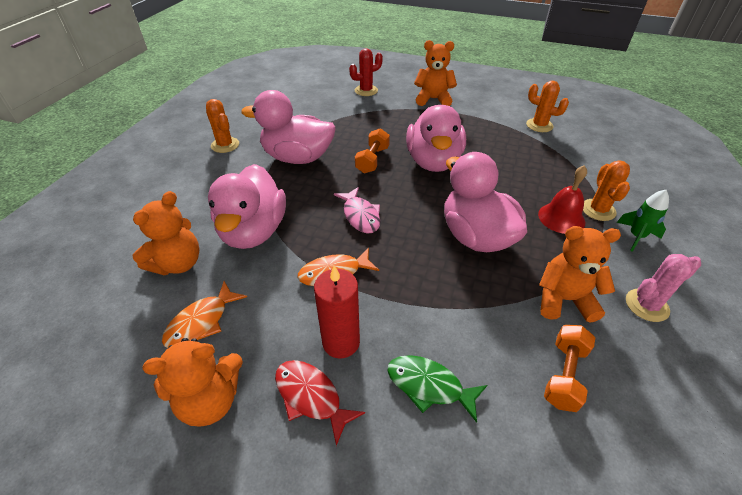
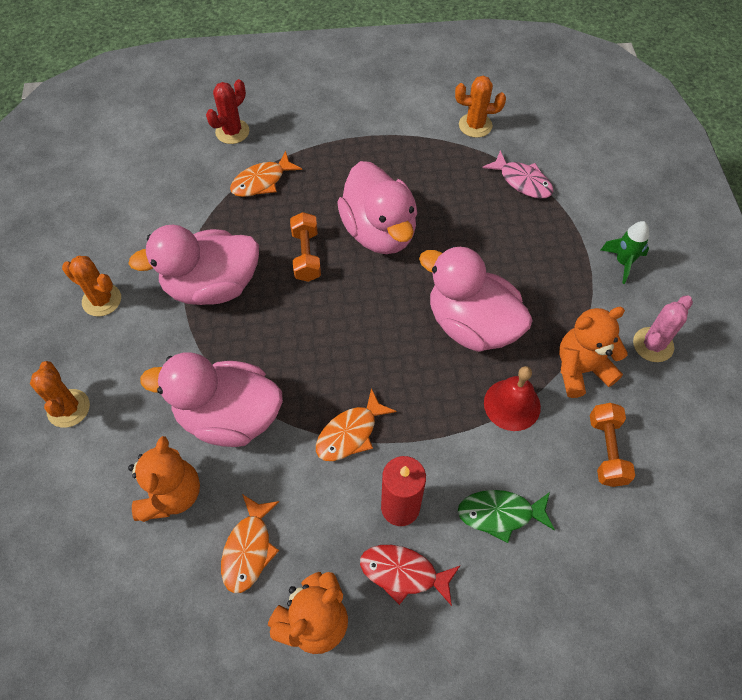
camera: 25 degrees left, 15 degrees up
(253, 231) = (229, 417): pink duck -> pink duck turned 120 degrees clockwise
(360, 216) = (337, 346): pink fish -> pink fish (522, 181)
(368, 117) = (262, 181): none -> orange fish
(433, 99) = (329, 120): orange teddy bear -> none
(561, 218) = (546, 265): red bell -> red bell (512, 404)
(598, 210) = (578, 239): orange cactus -> orange cactus (68, 408)

